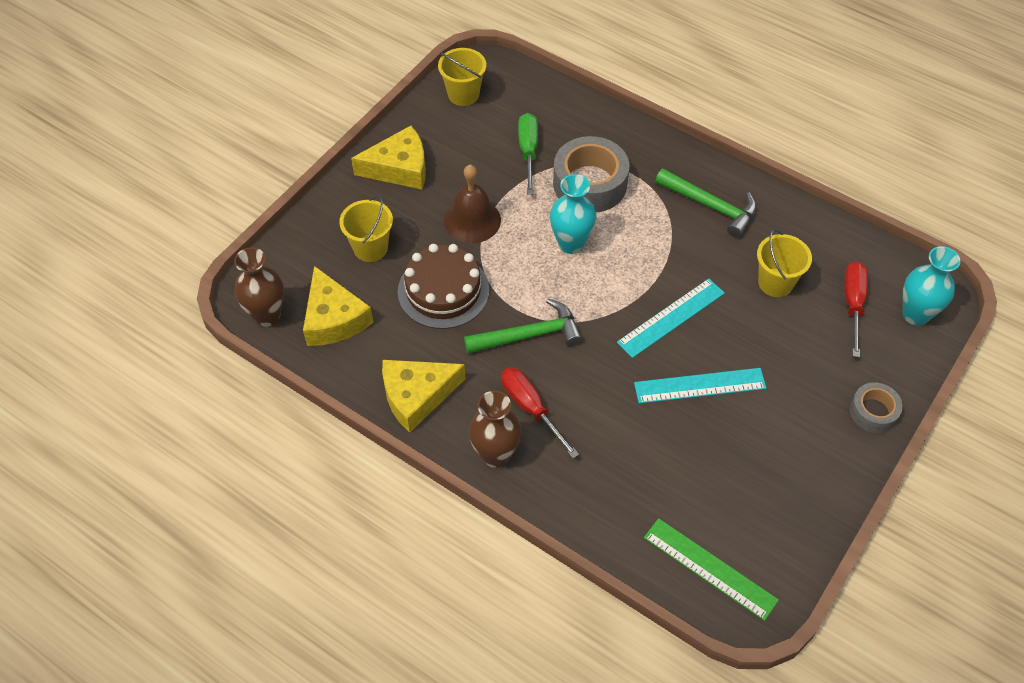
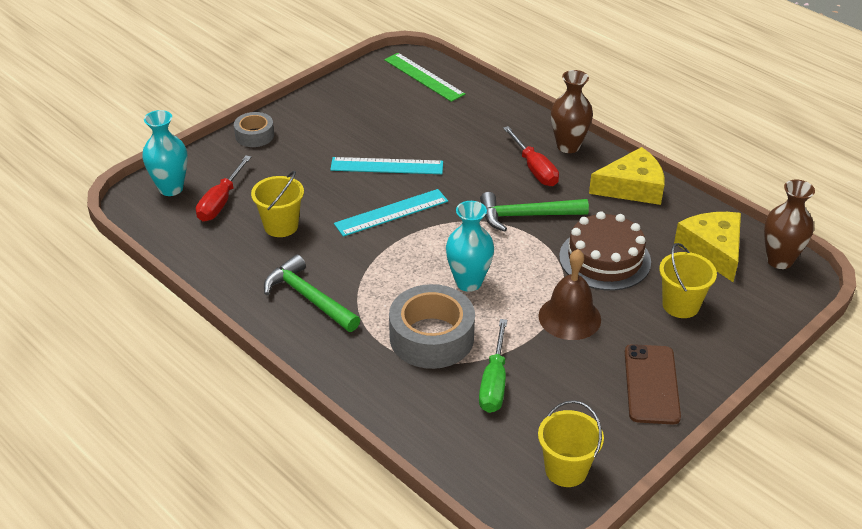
camera: 170 degrees left, 15 degrees down
(399, 168) = (651, 384): yellow cheese -> brown phone

